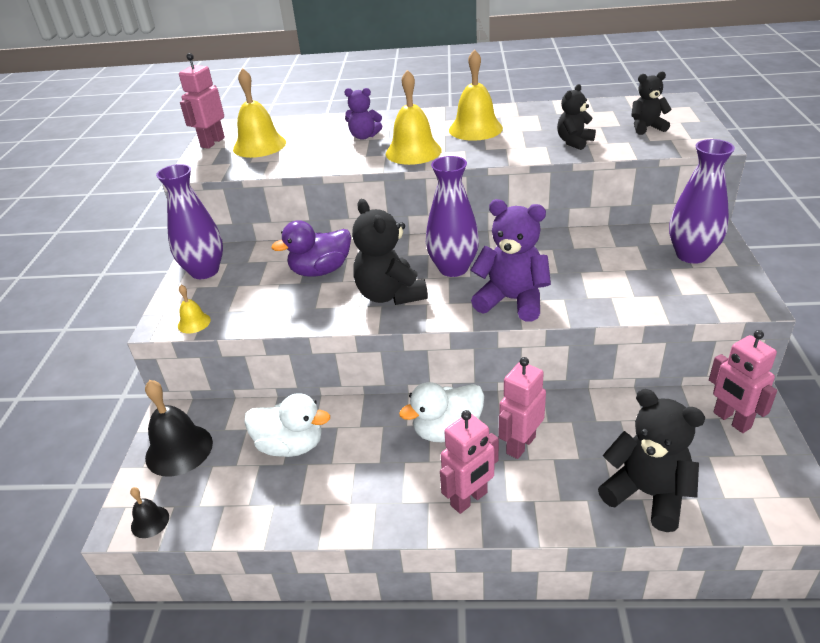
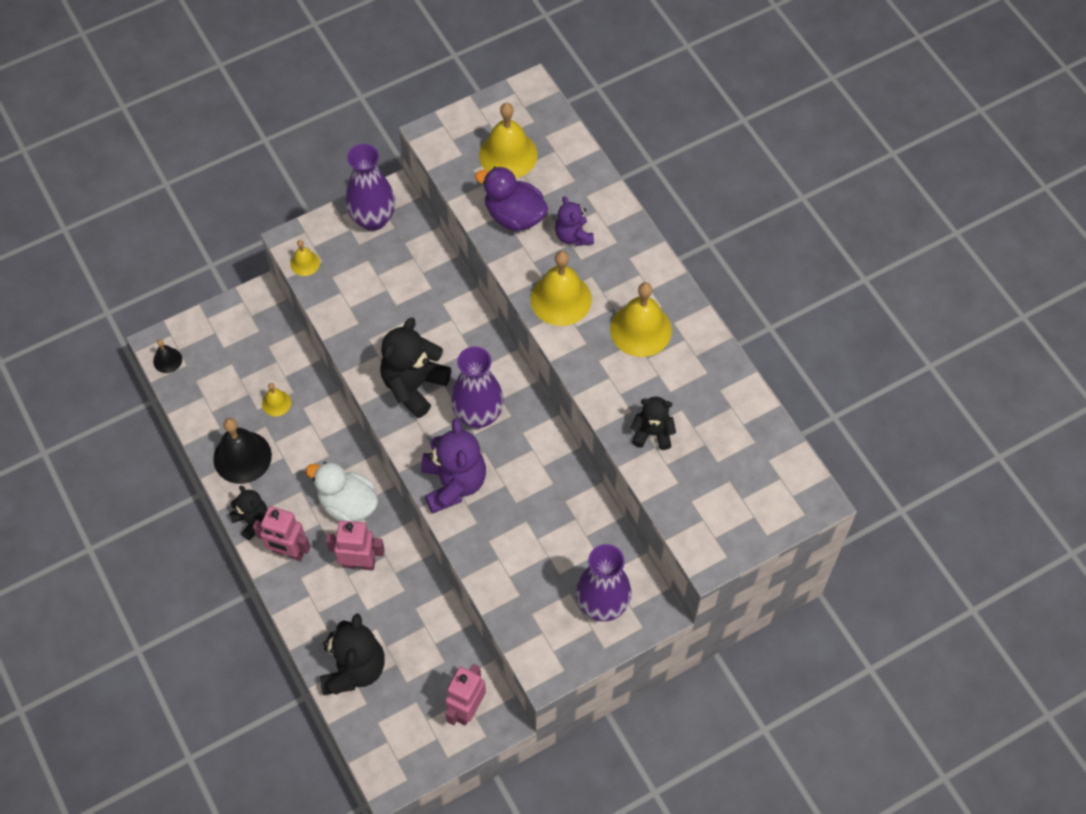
camera: 55 degrees right, 25 degrees up
(179, 450) = (233, 330): black bell -> black bell (242, 457)
(212, 142) = (494, 108): pink robot -> none
(291, 445) = (276, 403): white duck -> yellow bell
(320, 271) = (420, 310): purple duck -> purple duck (514, 216)
(646, 128) = (721, 489): black teddy bear -> black teddy bear (252, 520)

